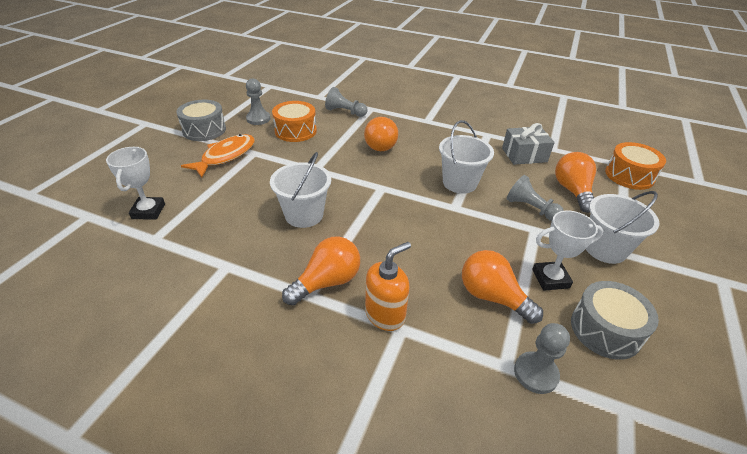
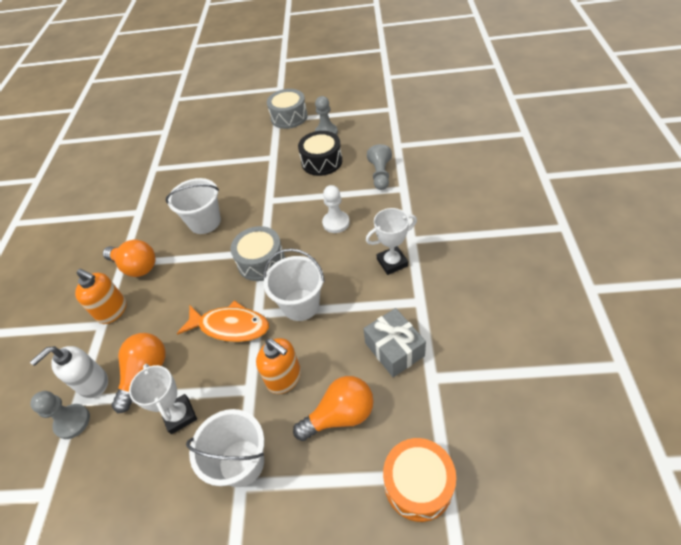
camera: 75 degrees right, 10 degrees up
(148, 211) = (178, 150): white trophy -> white trophy (392, 262)
(226, 156) = (259, 146): orange fish -> orange fish (230, 326)
(295, 131) = (322, 162): orange drum -> black drum
(380, 144) = (336, 223): orange light bulb -> white pawn
(487, 347) = (93, 383): none -> white soap dispenser
(530, 208) = (284, 378): grey pawn -> orange soap dispenser
(605, 330) = (125, 472): grey drum -> grey drum (261, 261)

